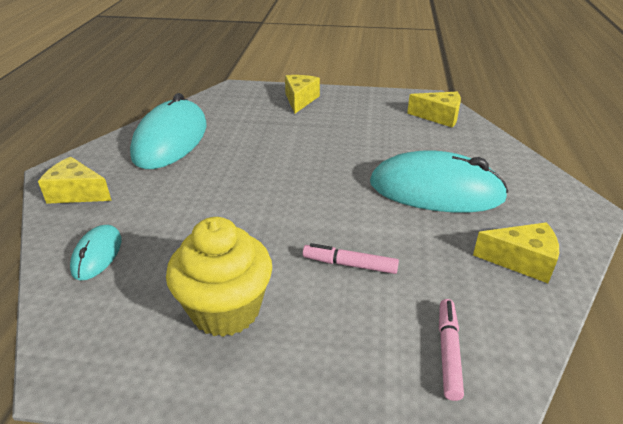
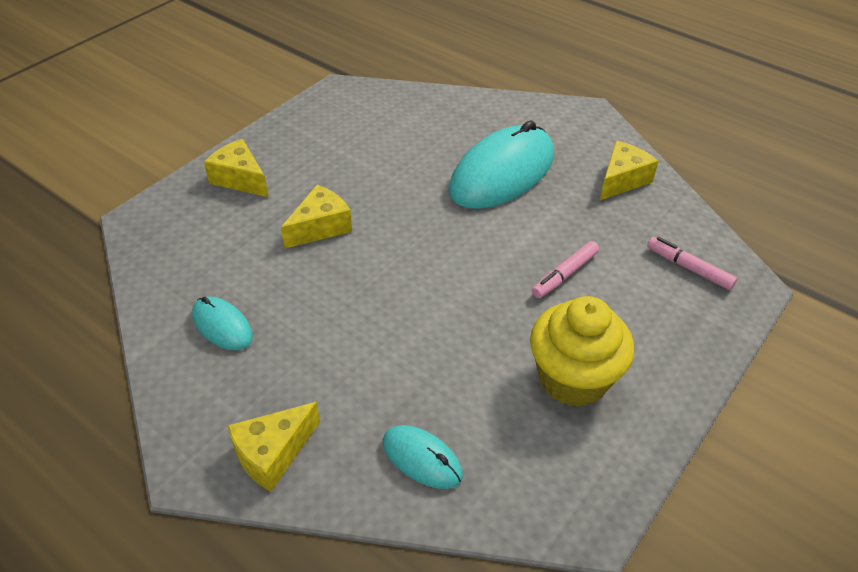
camera: 60 degrees left, 10 degrees up
(171, 140) = (222, 326): turquoise mouse -> turquoise mouse, size x0.48
(439, 117) = (383, 105): yellow cheese -> yellow cheese (320, 227)

